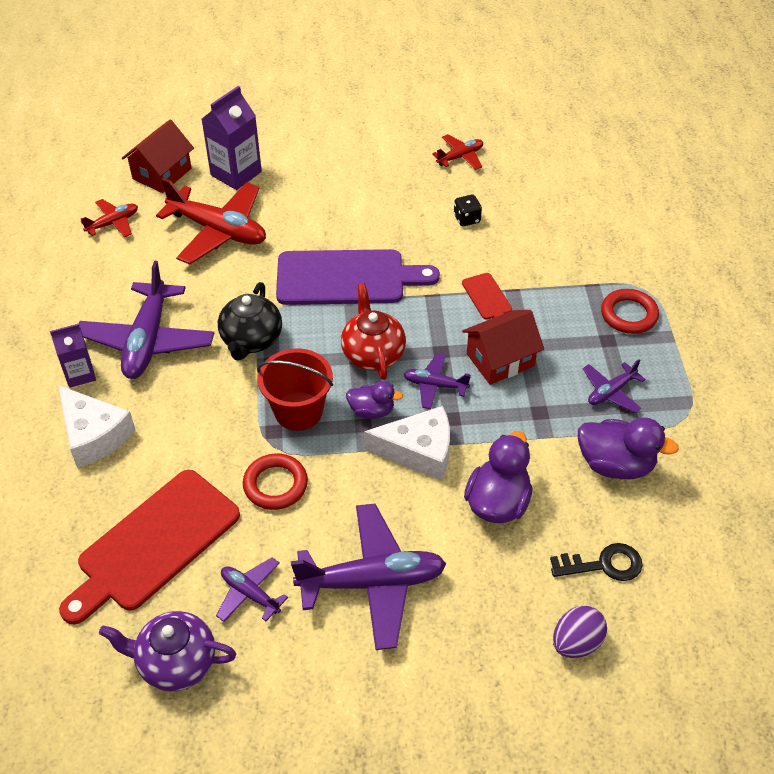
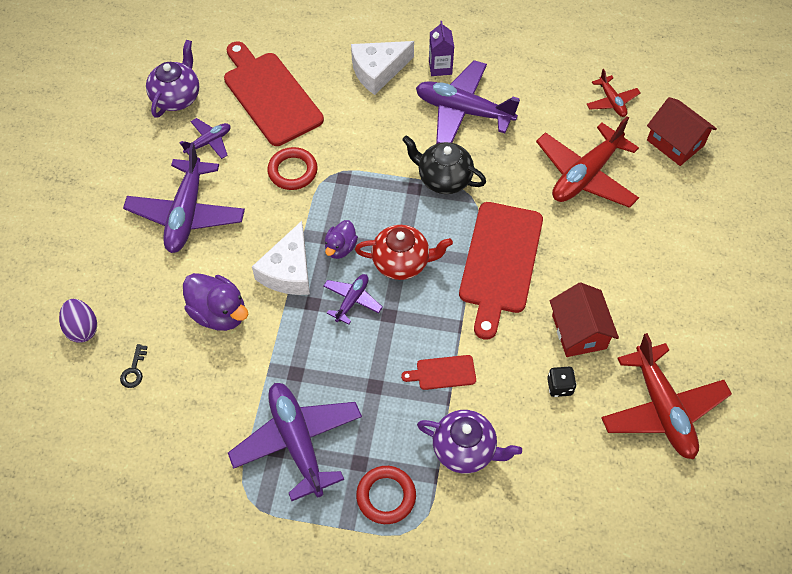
camera: 105 degrees right, 10 degrees up
(236, 173) = (666, 200): purple carton -> none
(298, 411) = (357, 198): red bucket -> none
(346, 278) = (500, 262): purple cutting board -> red cutting board
(460, 157) = (662, 409): red plane -> red plane, size x1.97
(500, 360) = (364, 360): red house -> red house (579, 331)
(557, 270) = (465, 449): none -> purple teapot
(603, 564) = (134, 370): black key -> black key, size x0.63
(611, 392) = (297, 441): purple plane -> purple plane, size x1.97
(615, 464) = (220, 415): purple duck -> none

